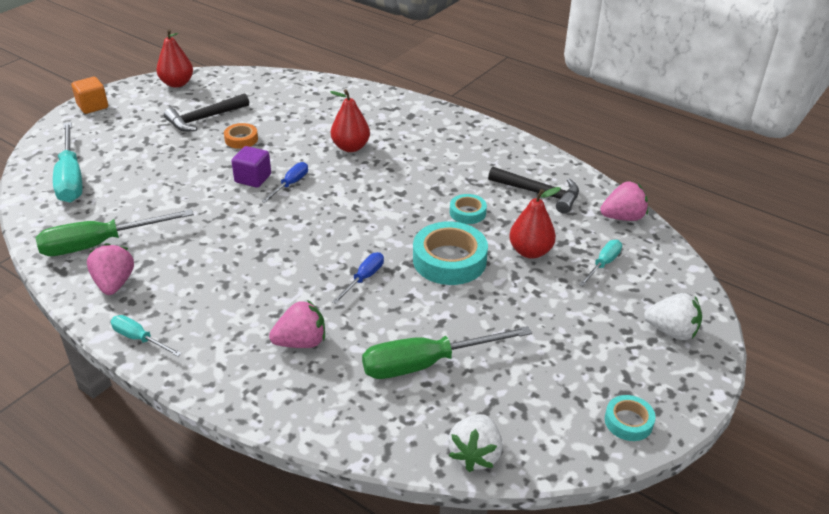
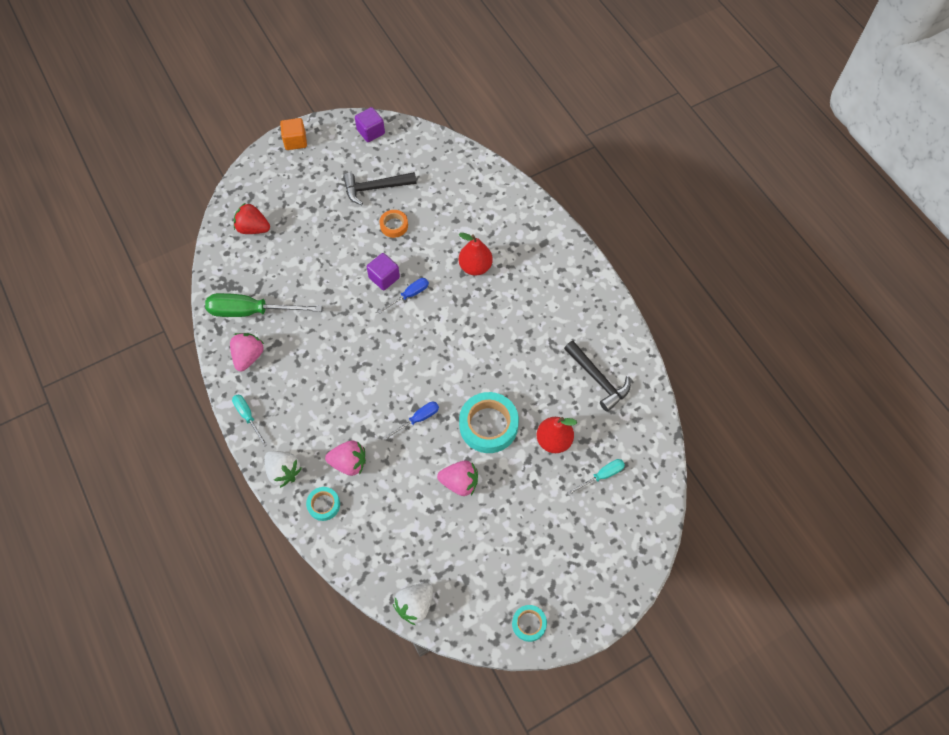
camera: 25 degrees right, 25 degrees up
(70, 178) = (253, 228): turquoise screwdriver -> red strawberry
(177, 83) = (371, 132): red pear -> purple cube
(426, 363) = (422, 517): green screwdriver -> none
(467, 212) = (529, 379): turquoise tape -> turquoise tape (324, 505)
(623, 217) = (649, 432): pink strawberry -> pink strawberry (459, 482)
(671, 331) = (610, 561): white strawberry -> white strawberry (283, 471)

